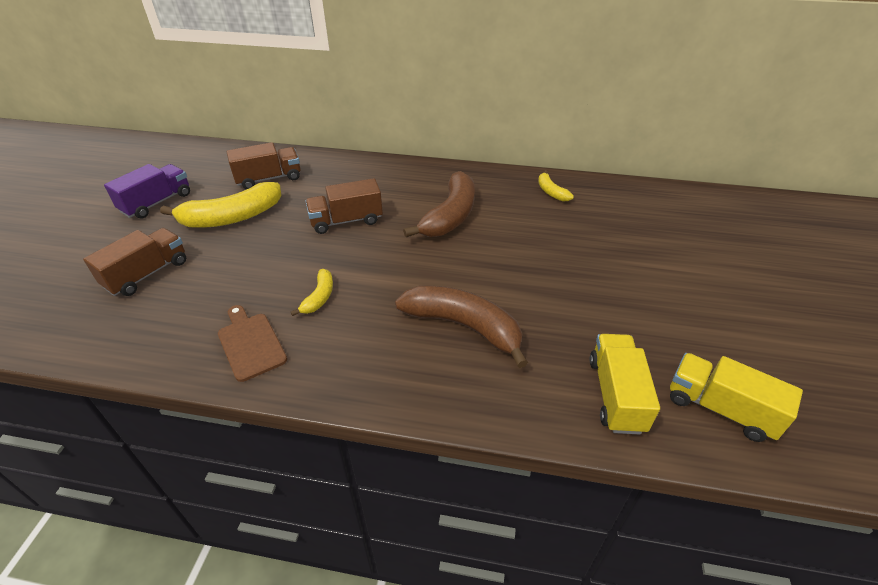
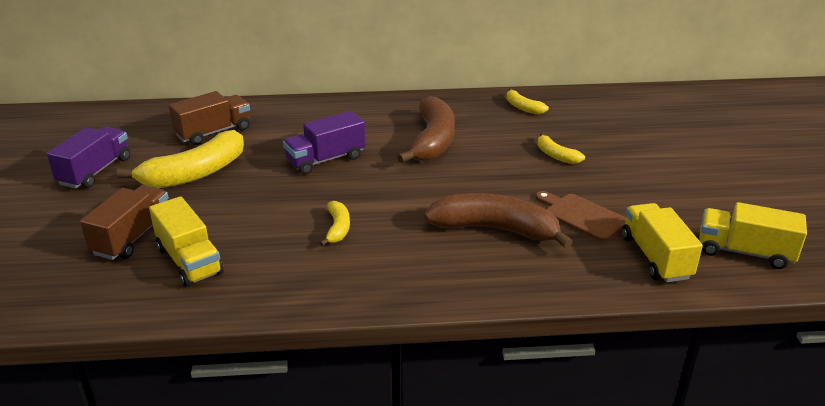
camera: 15 degrees left, 10 degrees down
(177, 308) = (189, 261): none -> yellow truck
(250, 343) = (290, 277): brown cutting board -> brown cutting board (582, 216)
(346, 221) = (326, 160): brown truck -> purple truck
(561, 250) = (556, 155): none -> yellow banana

